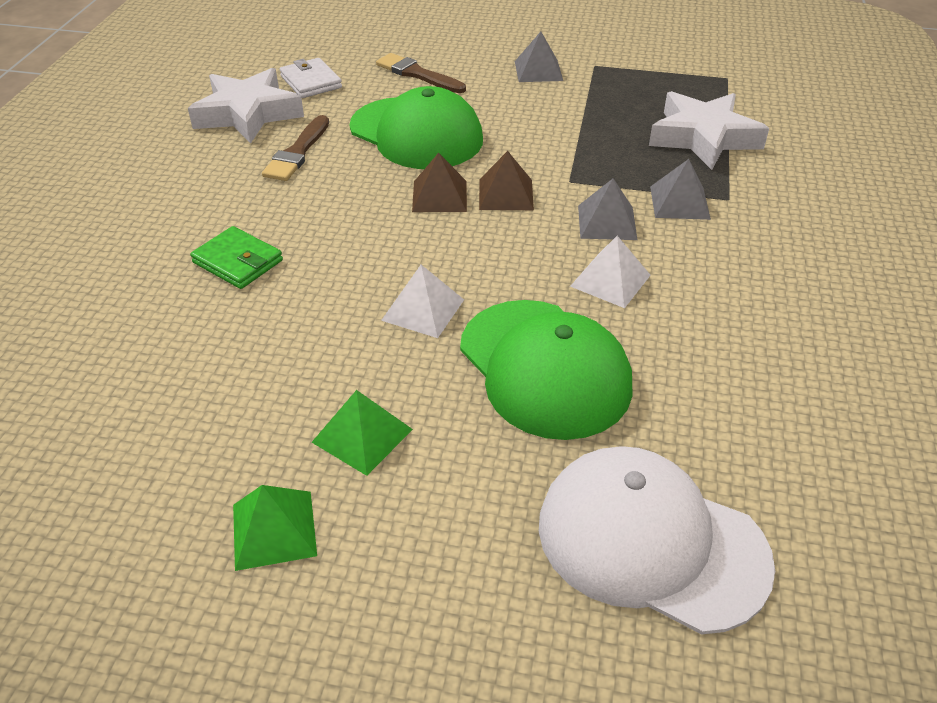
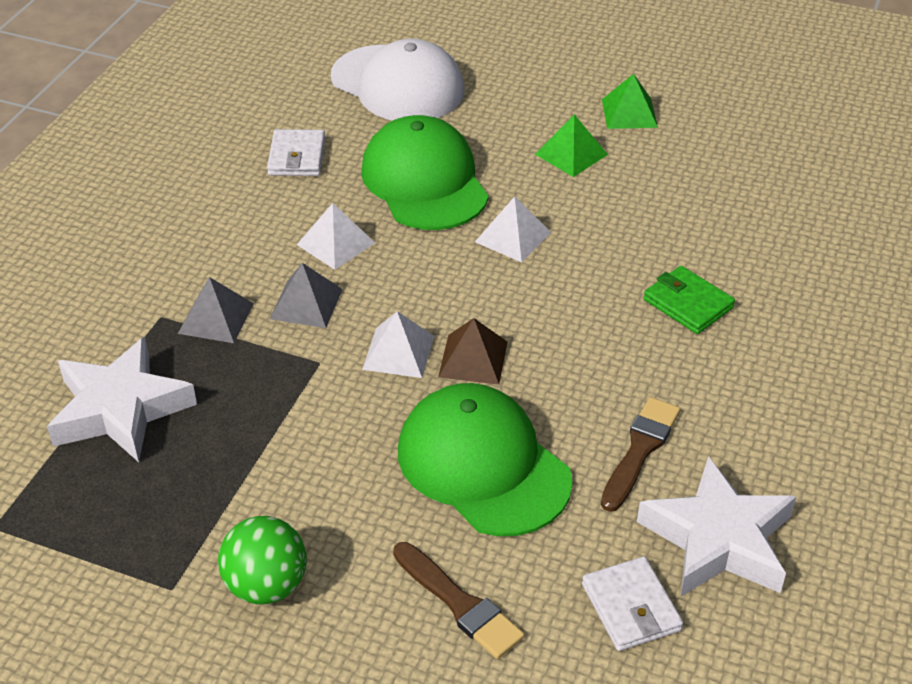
camera: 170 degrees left, 0 degrees up
(506, 194) = (398, 352): brown pyramid -> white pyramid
(538, 71) = (266, 585): grey pyramid -> green ball
(719, 383) = (297, 157): none -> white wallet

